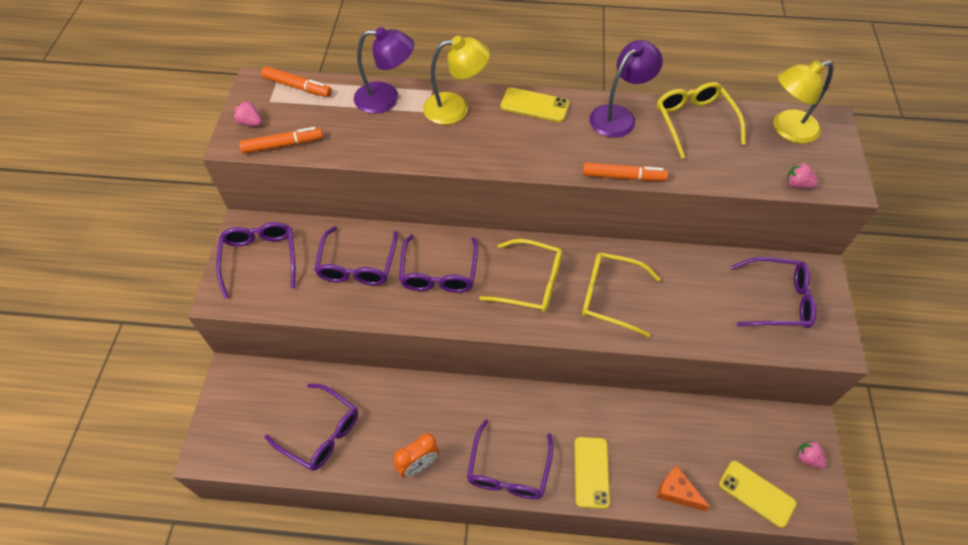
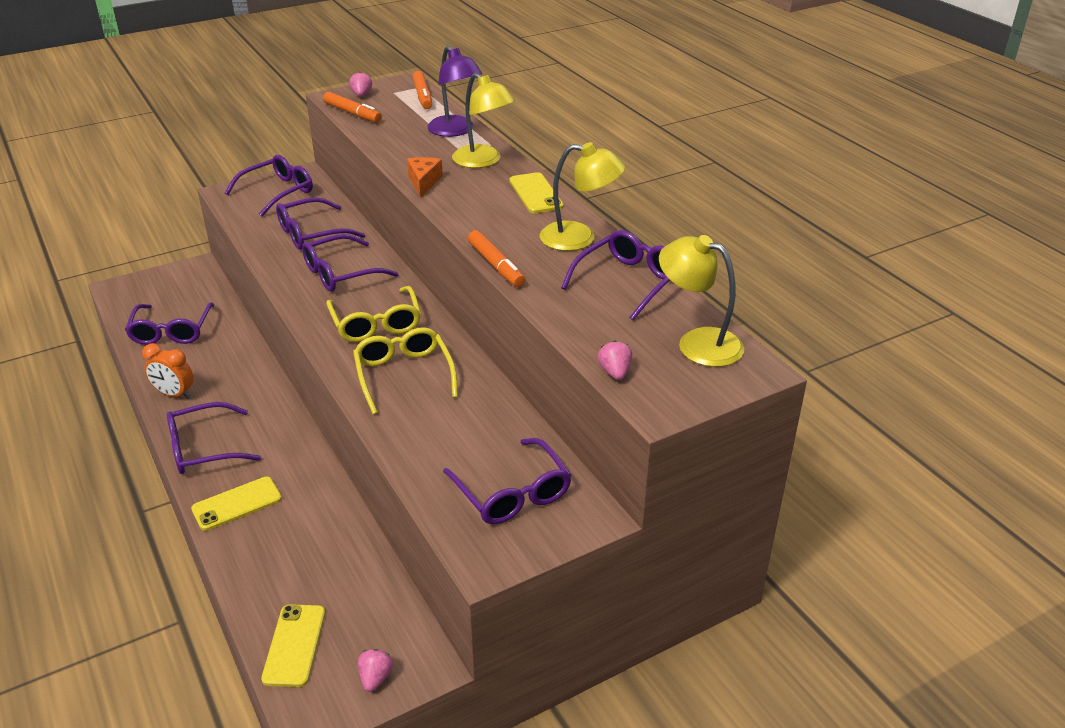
camera: 55 degrees right, 20 degrees down
(619, 116) = (579, 238): purple lamp -> yellow lamp
(676, 492) = (253, 576): orange cheese -> orange cheese (423, 182)
(694, 122) = (628, 282): yellow glasses -> purple glasses

